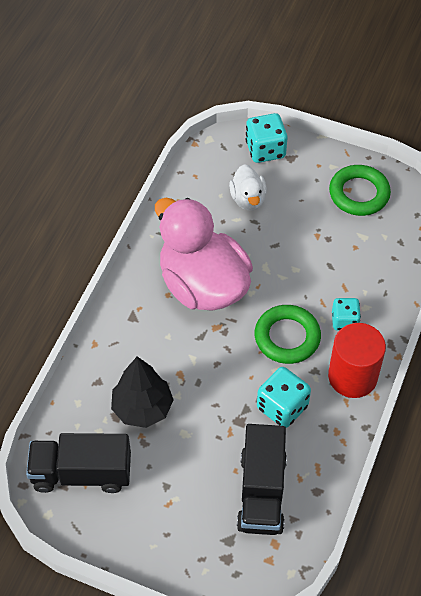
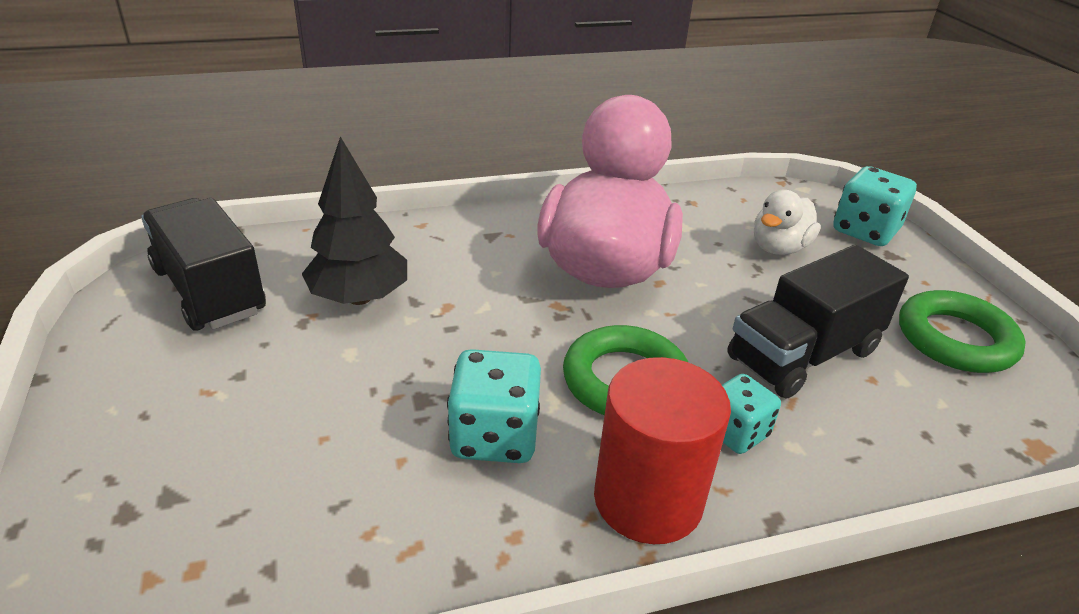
camera: 50 degrees right, 20 degrees down
(261, 492) = (301, 492): black truck -> black truck (803, 355)

